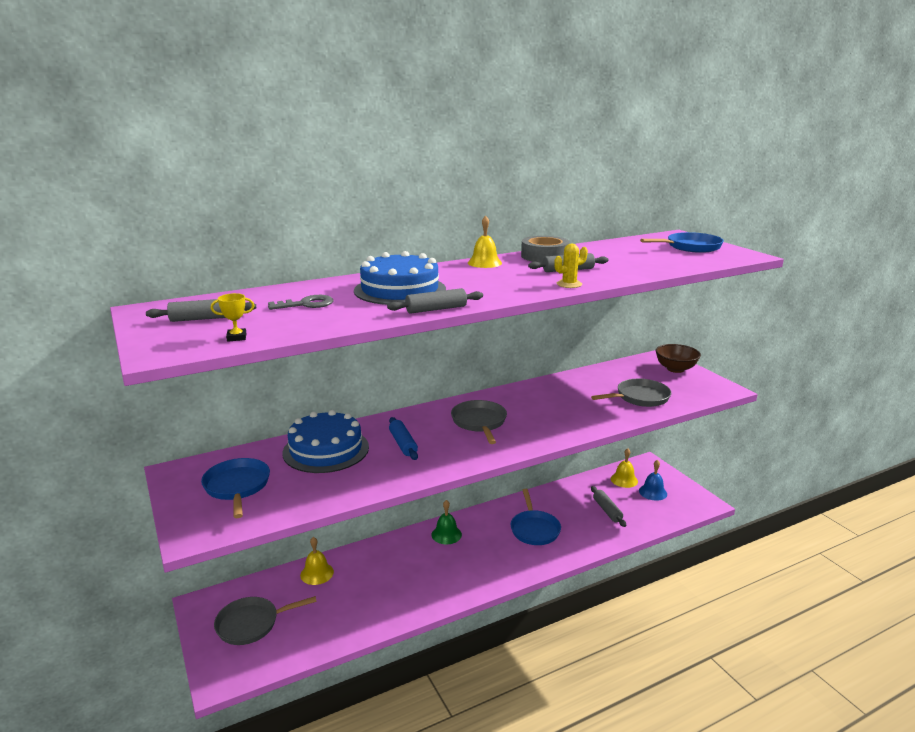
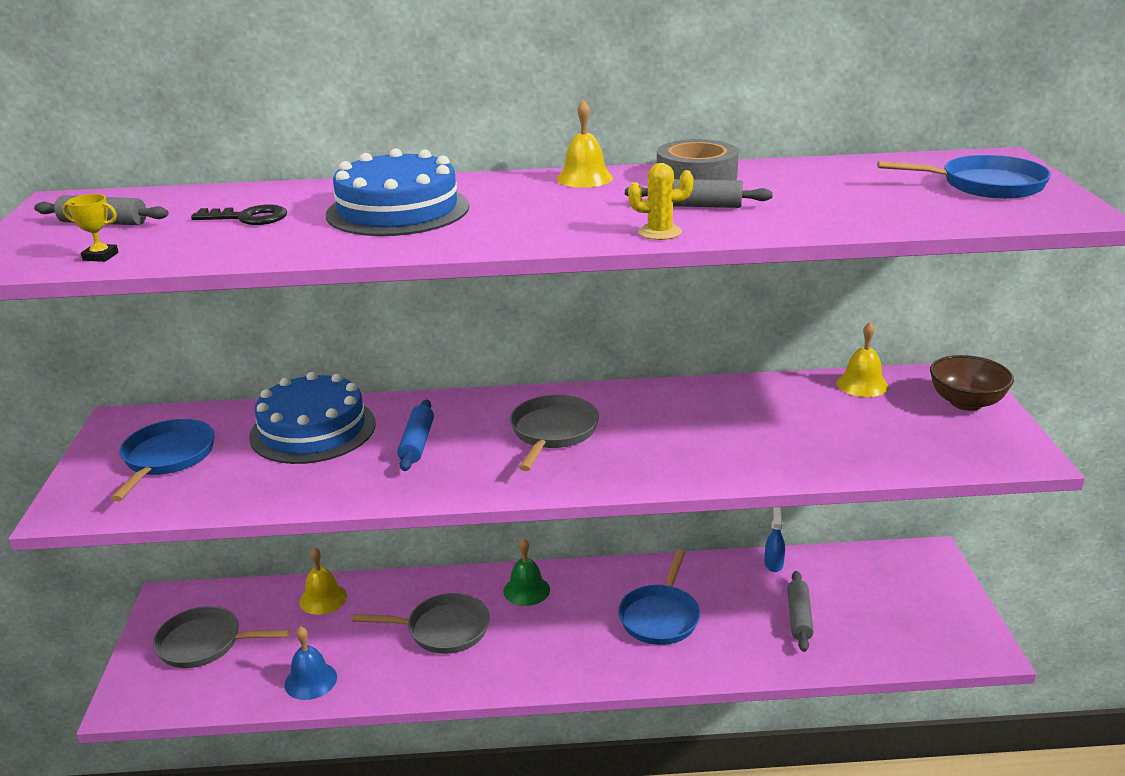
camera: 25 degrees right, 5 degrees up
(306, 304) = (248, 218): grey key -> black key
(436, 309) = (400, 249): grey rolling pin -> none
(574, 486) = (773, 564): none -> blue spray bottle
(624, 480) = (866, 574): yellow bell -> yellow bell (862, 384)
(639, 398) = (849, 442): grey pan -> grey pan (442, 629)
(653, 492) = (901, 607): blue bell -> blue bell (310, 680)

